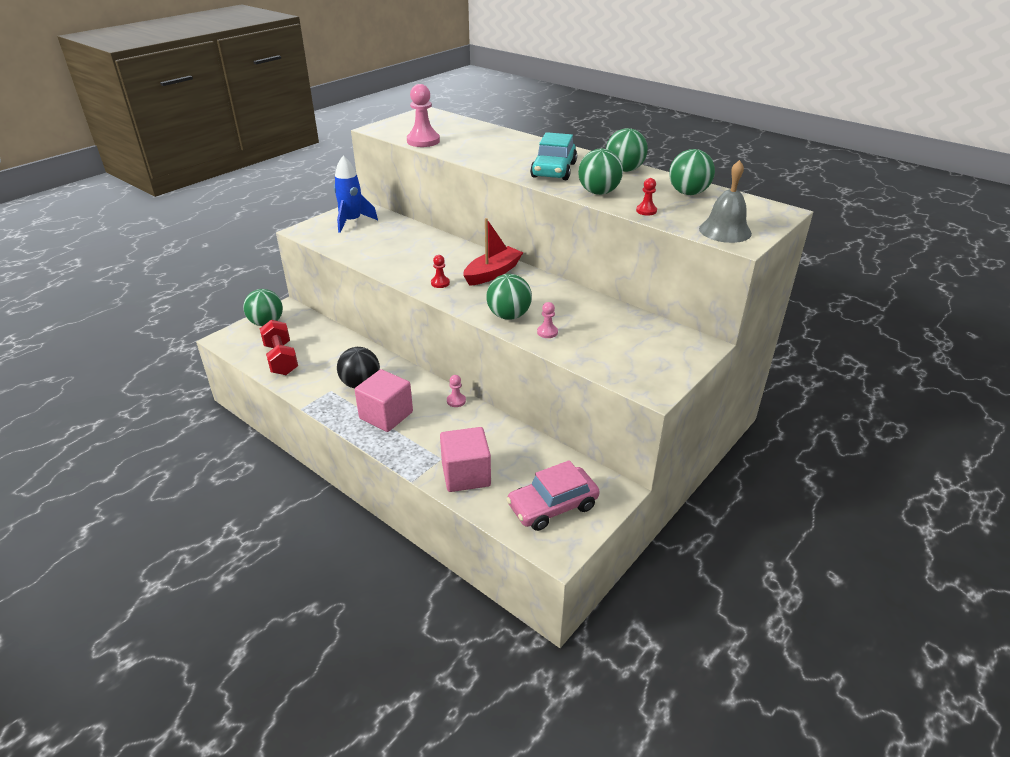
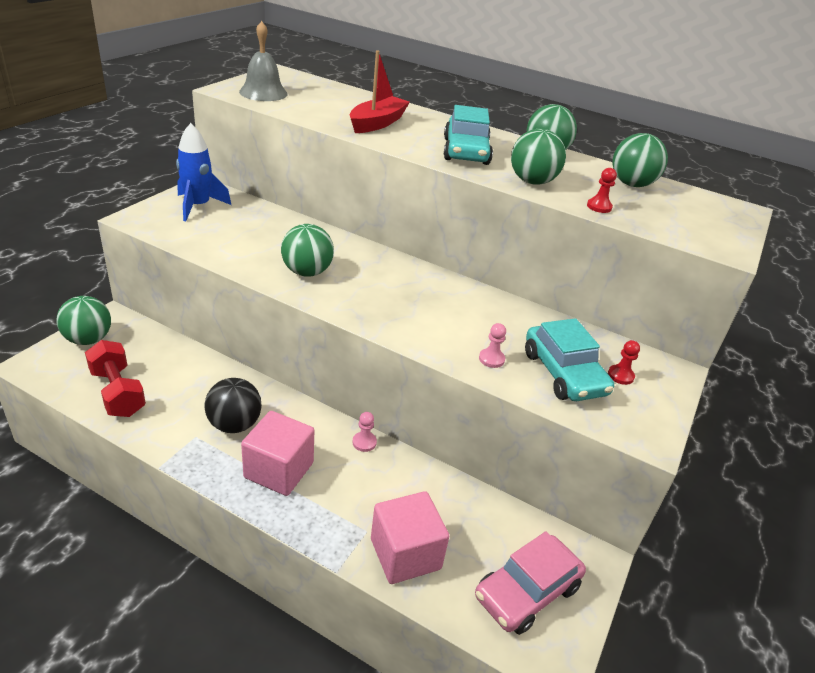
camera: 15 degrees left, 0 degrees up
(423, 141) = (291, 108): pink pawn -> none
(440, 283) = (336, 292): red pawn -> red pawn (620, 375)
(492, 273) = (396, 277): red boat -> red boat (377, 123)
(509, 316) = (436, 337): green ball -> green ball (307, 272)
(603, 344) = (564, 373): none -> turquoise car
(725, 231) = (700, 234): grey bell -> grey bell (263, 93)

